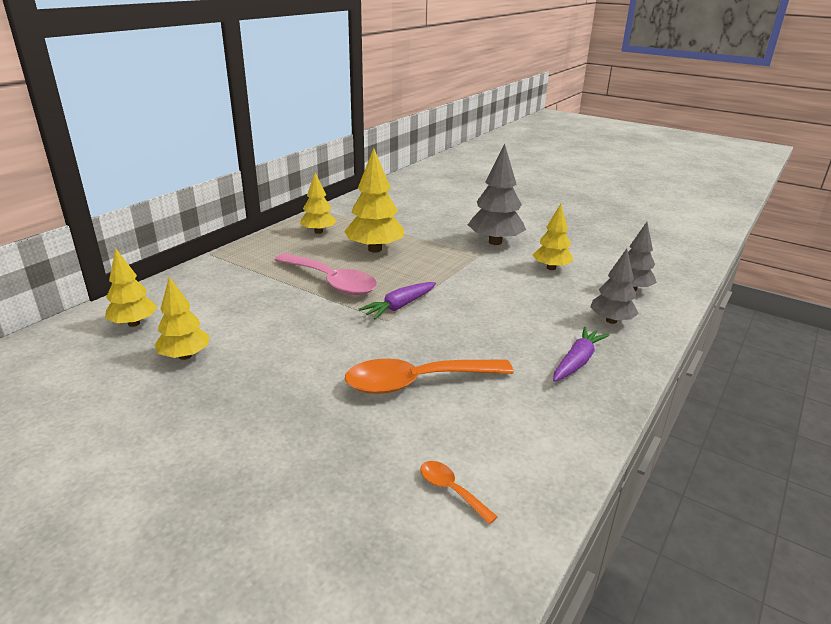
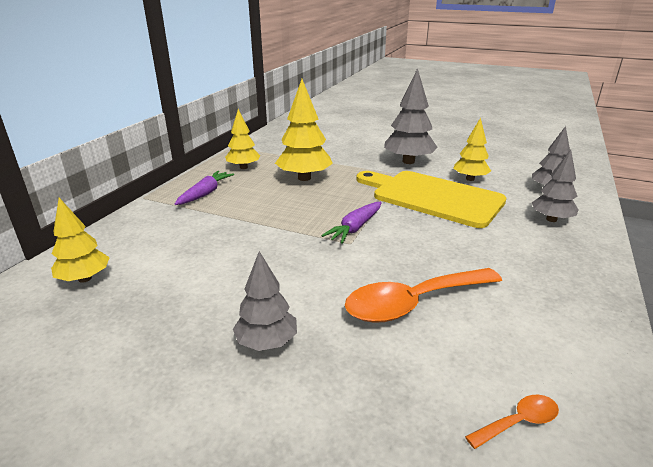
camera: 10 degrees left, 0 degrees up
(185, 356) = (155, 308): yellow tree -> none
(267, 397) = (267, 342): none -> grey tree
(331, 282) = (277, 212): pink spoon -> none
(451, 490) = (518, 422): orange spoon -> orange spoon turned 120 degrees clockwise
(497, 283) = (432, 197): none -> yellow cutting board
(577, 361) = (548, 261): purple carrot -> purple carrot (205, 193)

